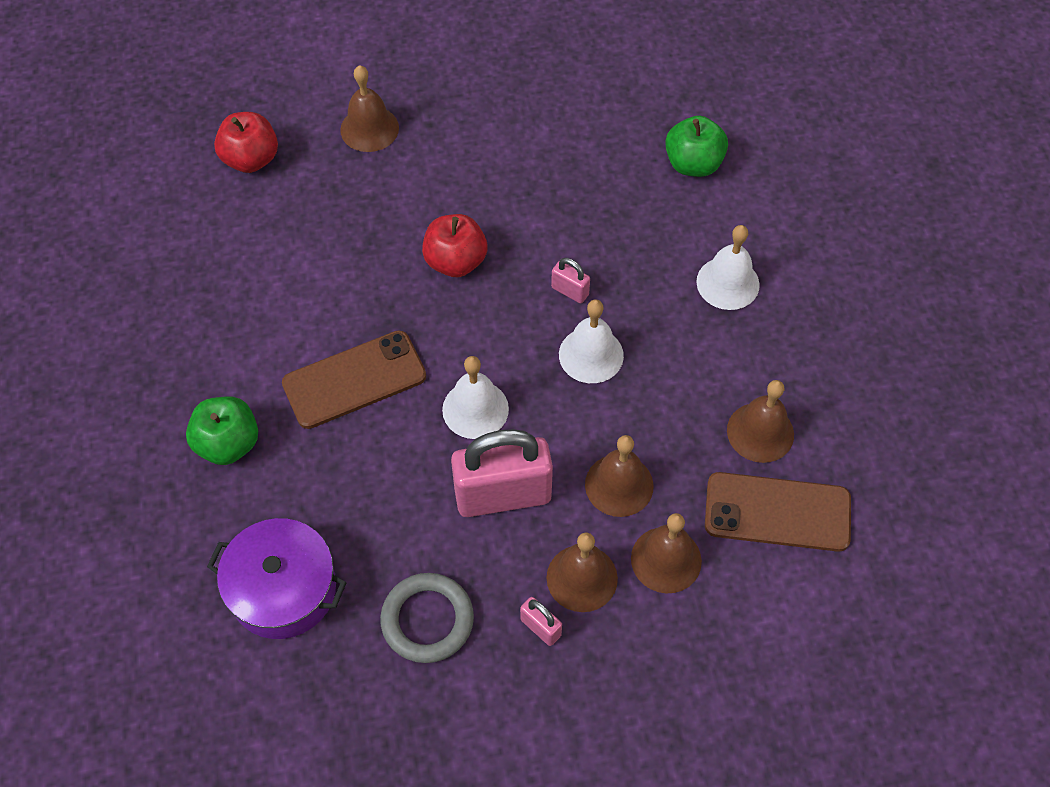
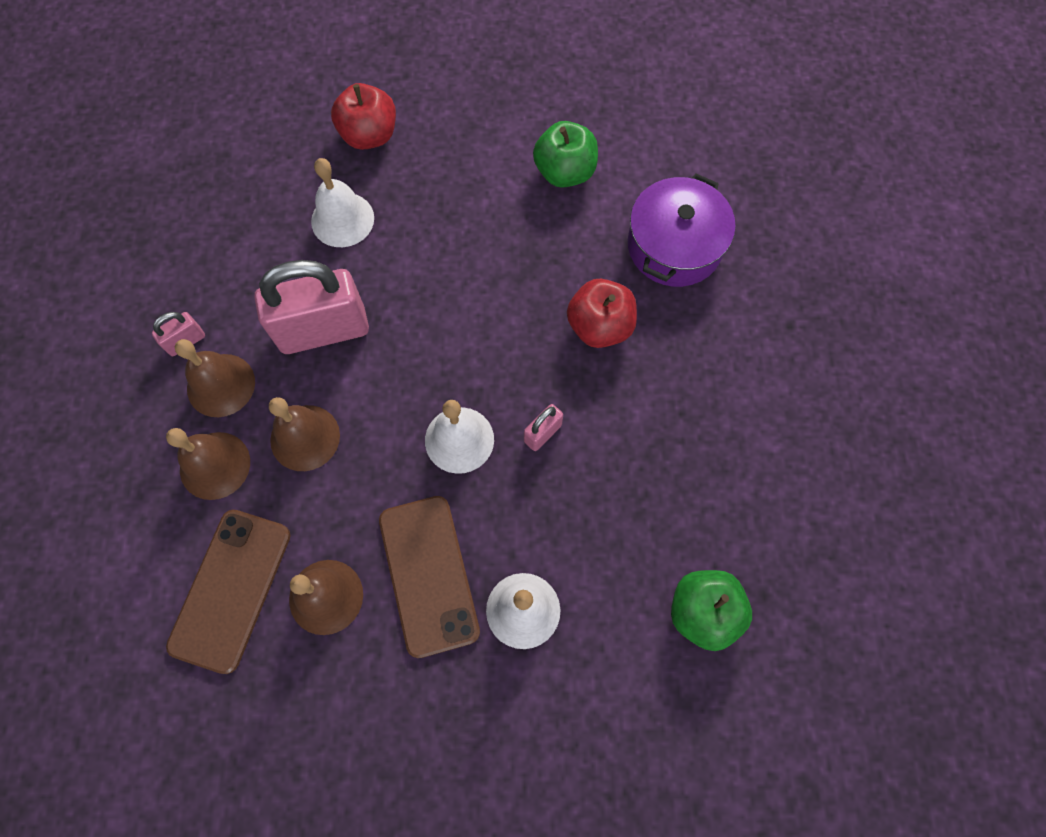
camera: 100 degrees right, 10 degrees up
(228, 443) = (434, 118): green apple -> green apple (565, 172)
(251, 159) = (756, 155): red apple -> red apple (369, 135)
(283, 589) = (286, 149): purple pot -> purple pot (674, 246)
(354, 380) = (477, 221): brown phone -> brown phone (428, 575)
(369, 128) = (788, 265): brown bell -> none
(427, 620) = (223, 252): grey ring -> none
(475, 409) = (421, 320): white bell -> white bell (342, 219)
(503, 495) = (323, 330): pink padlock -> pink padlock turned 75 degrees clockwise

